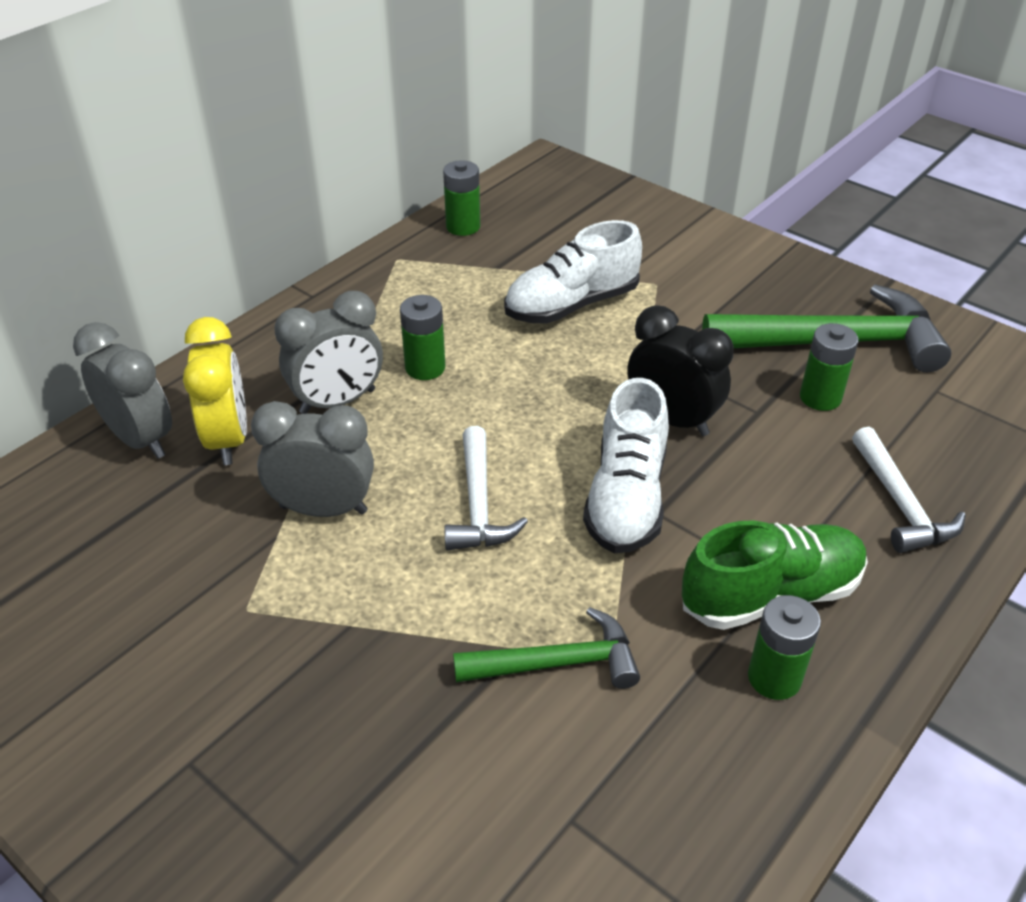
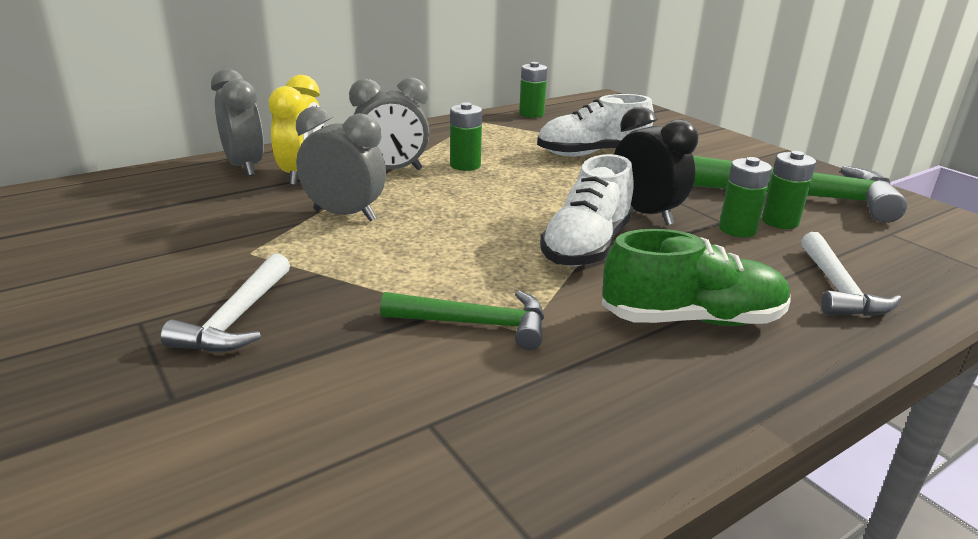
camera: 15 degrees right, 15 degrees down
(479, 504) = (463, 231): white hammer -> white hammer (237, 318)
(774, 678) = (674, 370): green battery -> green battery (737, 229)

